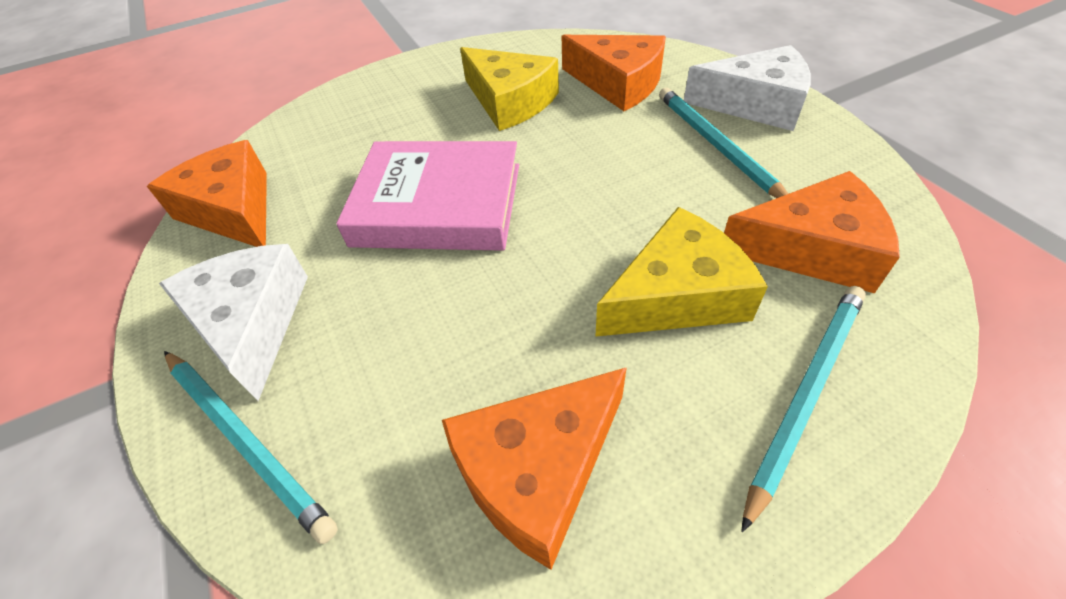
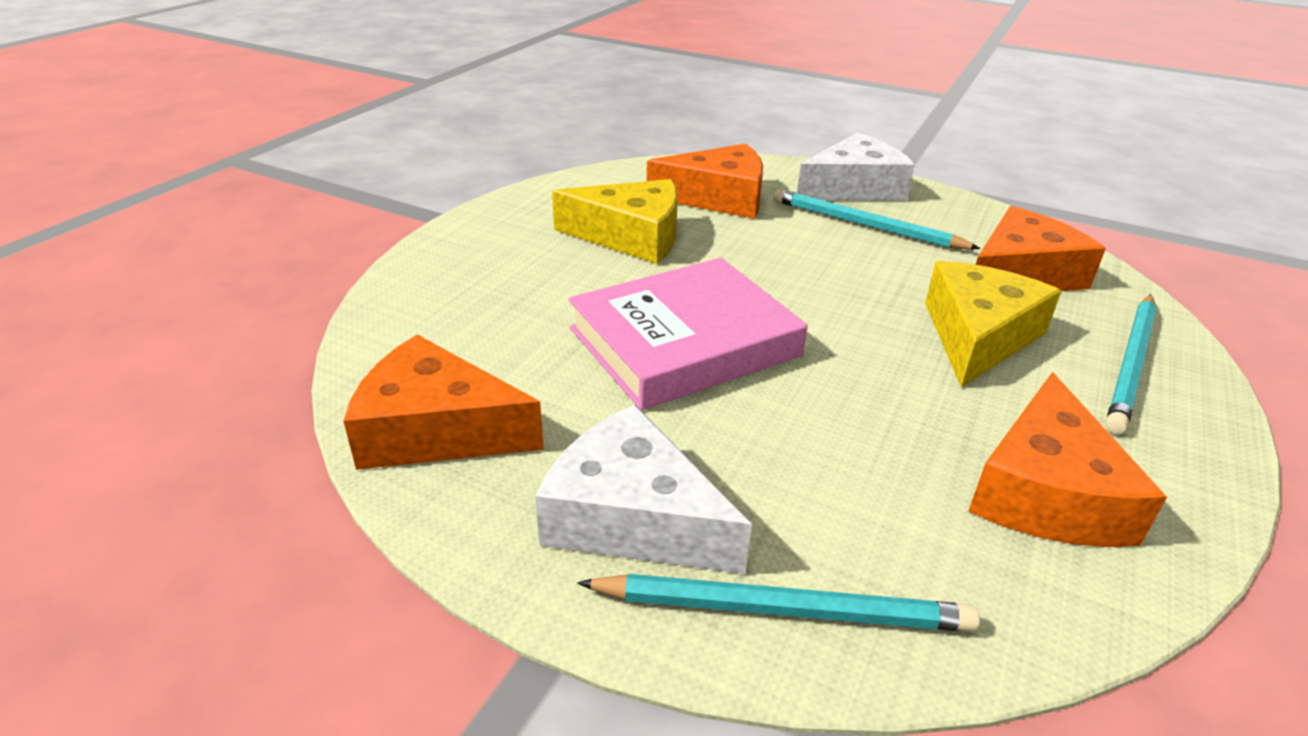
camera: 40 degrees left, 15 degrees down
(805, 394) = (1131, 363): turquoise pencil -> turquoise pencil turned 150 degrees counterclockwise

